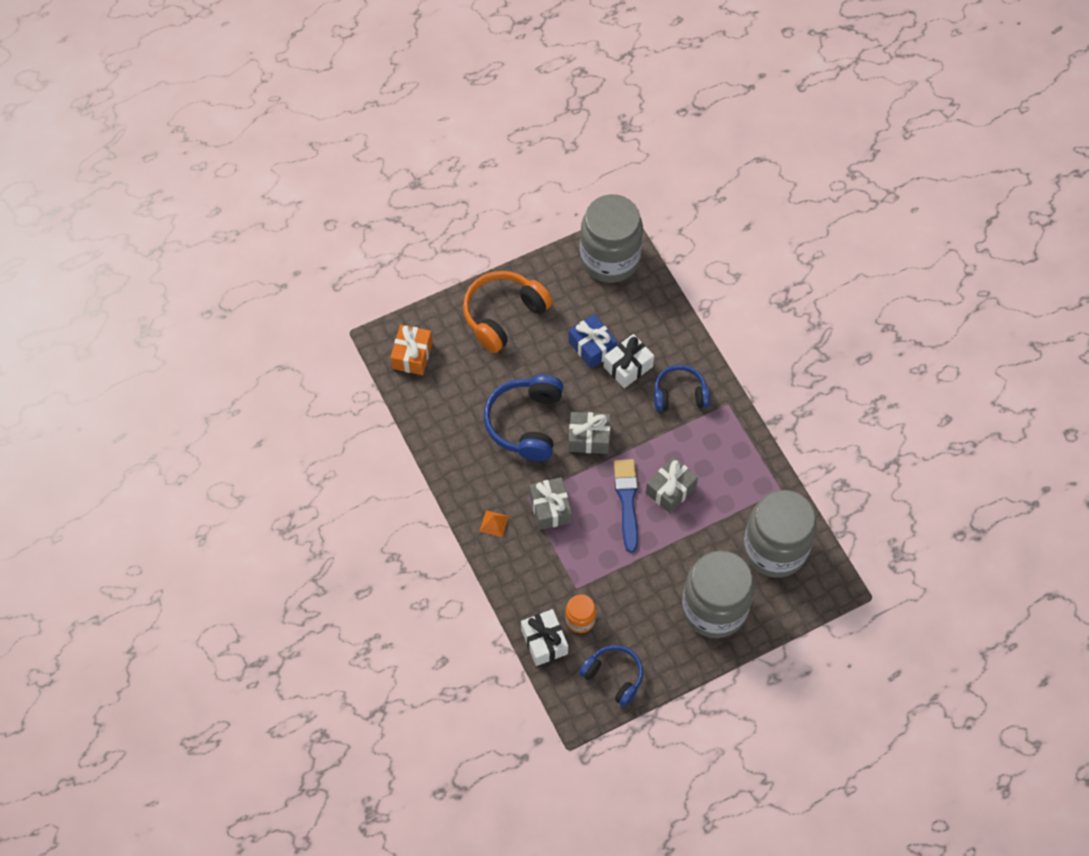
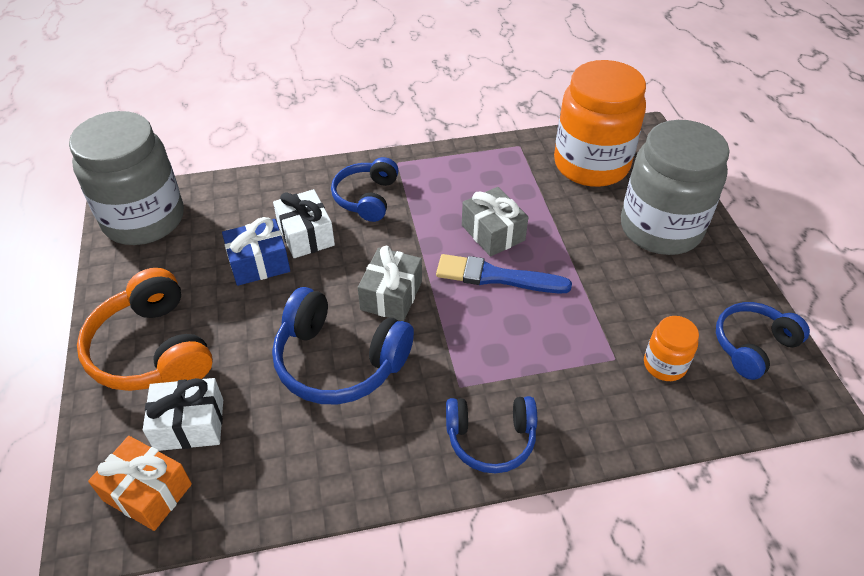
camera: 75 degrees left, 15 degrees down
(494, 523) = (491, 439): orange pyramid -> blue headphones
(544, 641) = (697, 416): white gift -> white gift (189, 424)
(550, 508) = (485, 362): grey gift -> none
(775, 549) = (591, 164): grey jar -> orange jar

